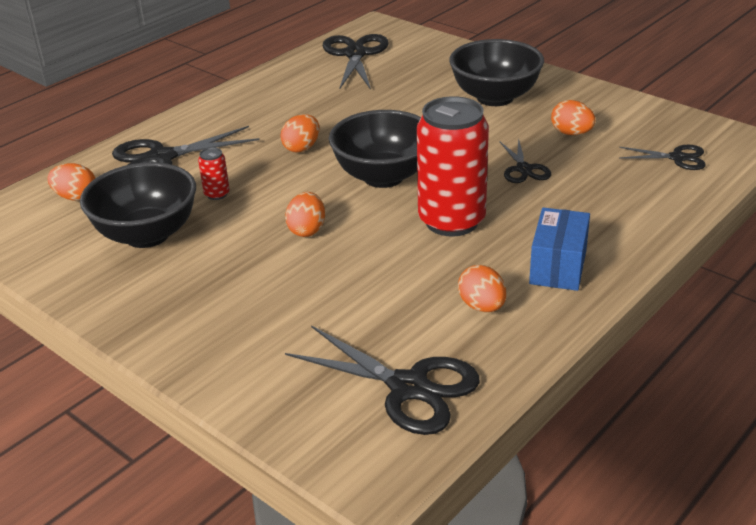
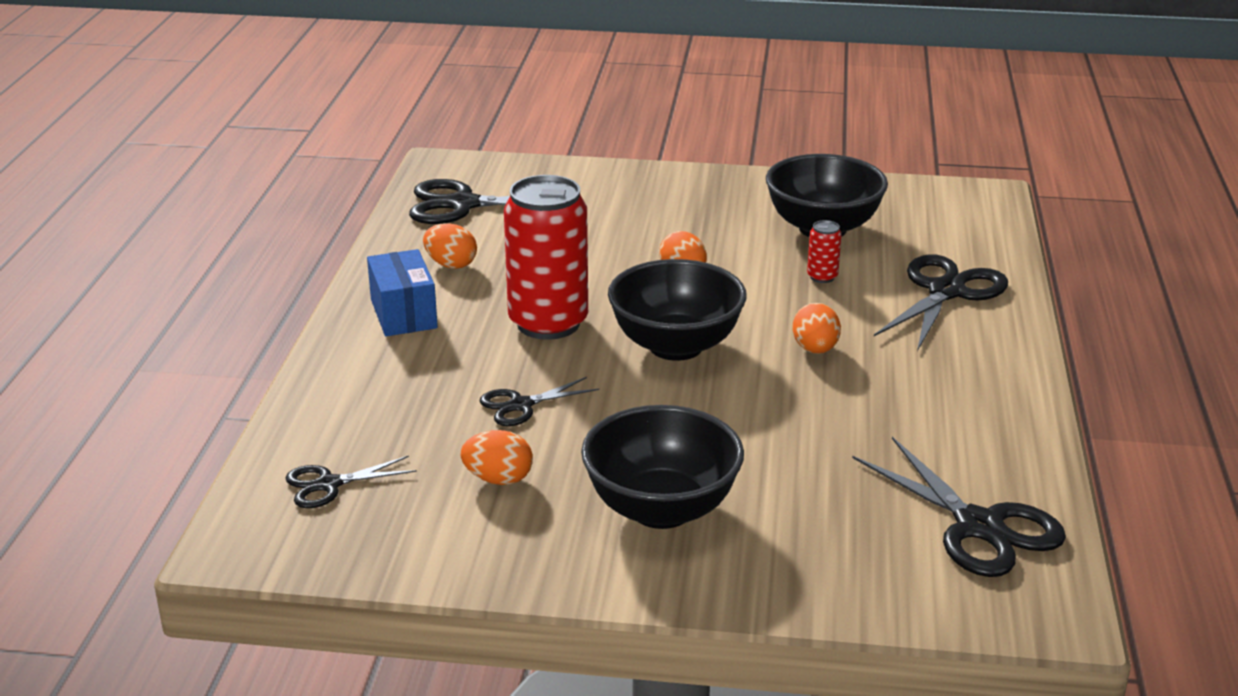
camera: 145 degrees right, 5 degrees down
(76, 197) = (950, 235): orange egg -> none
(523, 169) = (521, 405): black scissors -> black scissors turned 75 degrees counterclockwise

